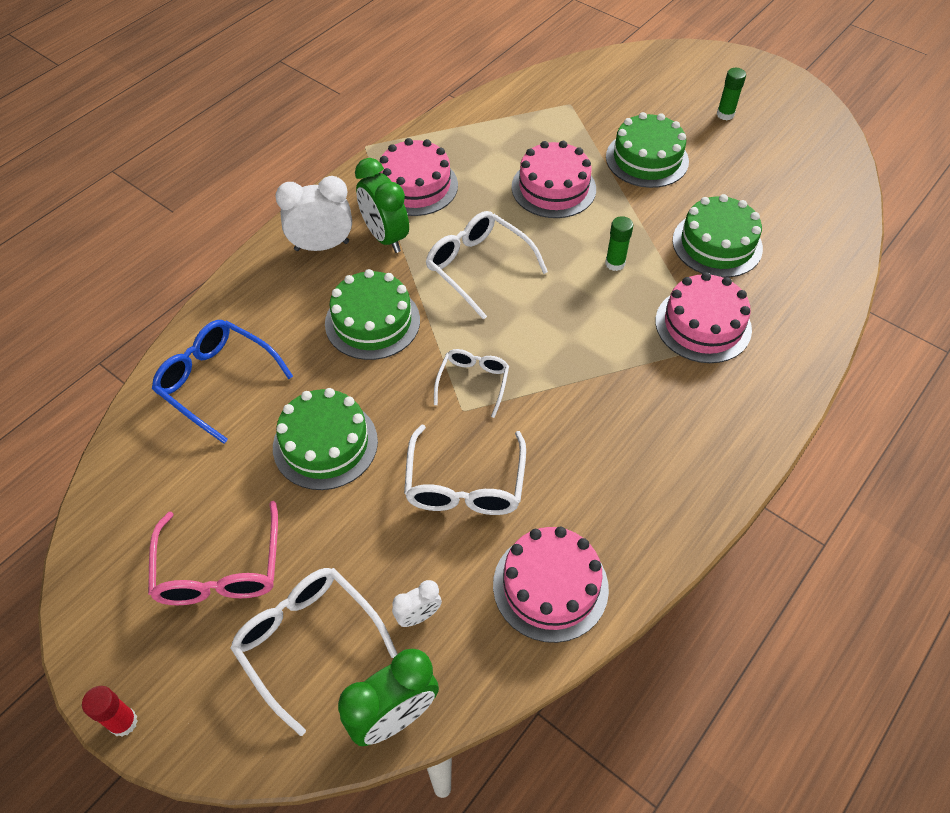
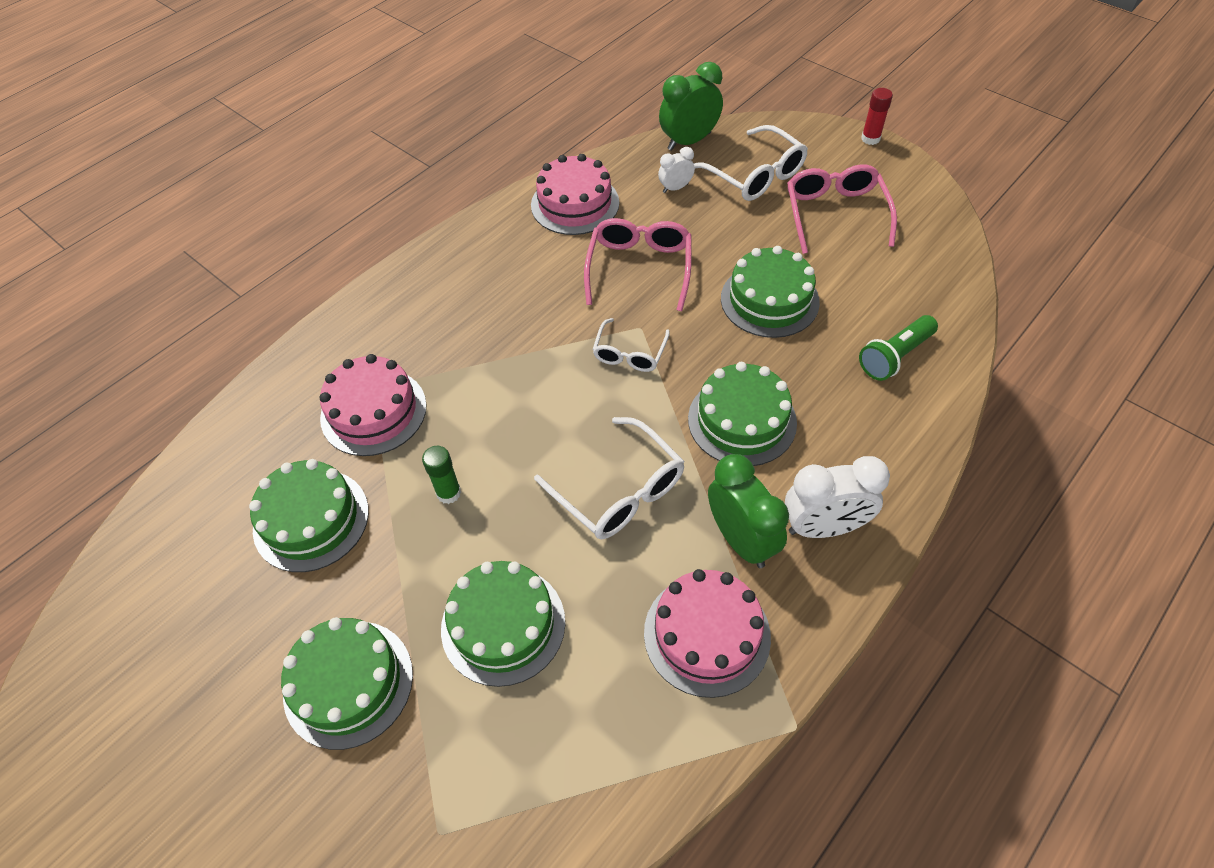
camera: 175 degrees left, 0 degrees up
(217, 382) = (895, 356): blue glasses -> green flashlight
(465, 484) = (639, 268): white glasses -> pink glasses
(553, 188) = (503, 624): pink cake -> green cake
(725, 114) = (178, 792): green glue stick -> none

